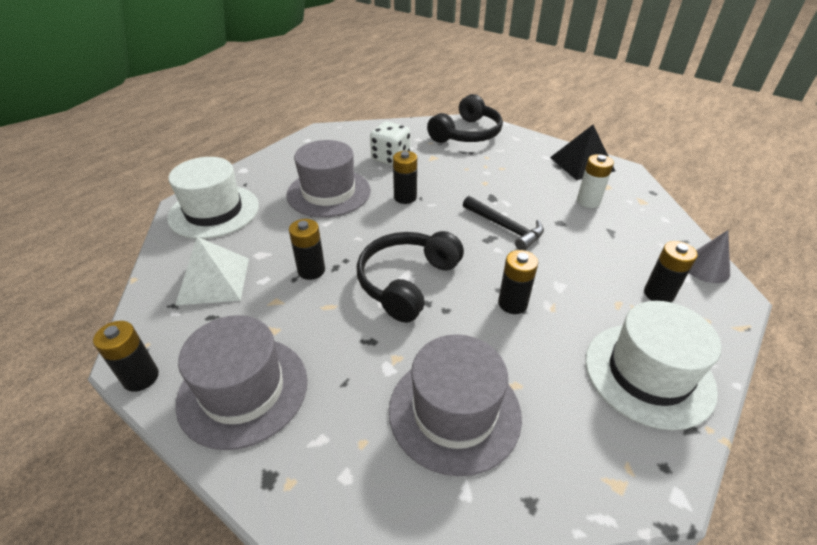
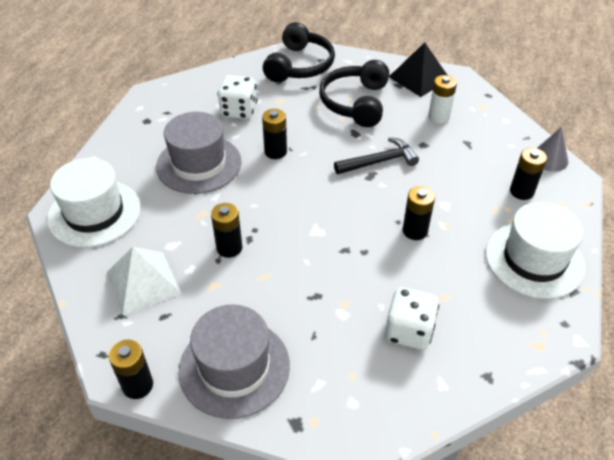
camera: 20 degrees left, 5 degrees up
(407, 282) = (320, 235): black headphones -> black headphones (356, 103)
(454, 411) = (409, 331): grey hat -> white dice
(505, 228) = (379, 161): black hammer -> black hammer turned 45 degrees counterclockwise

